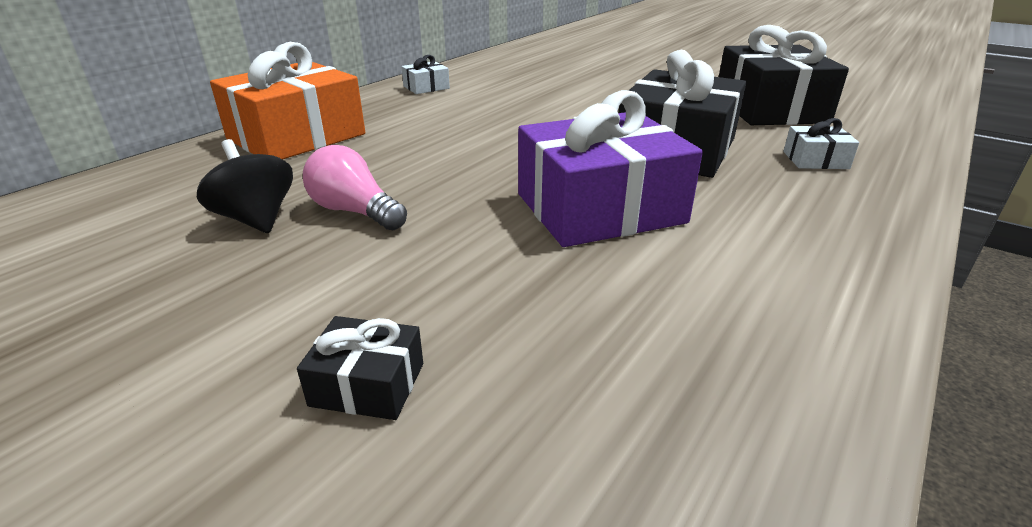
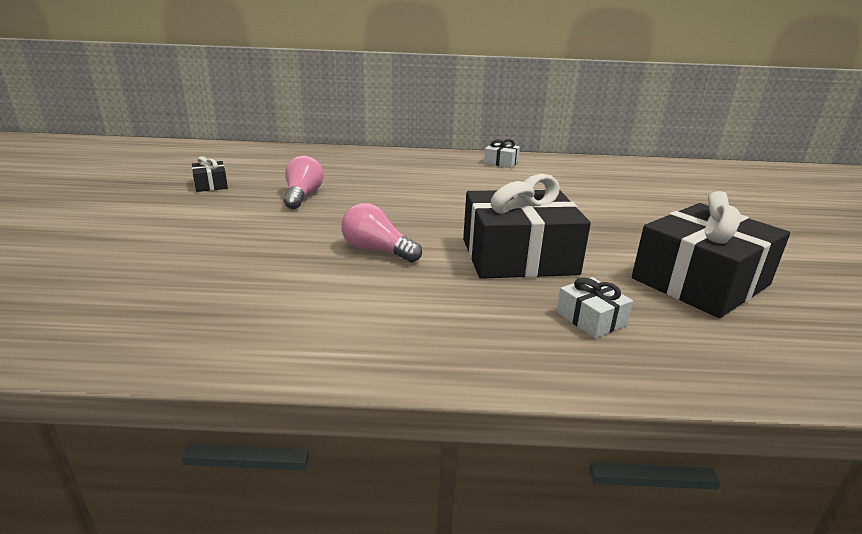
camera: 55 degrees right, 5 degrees down
(256, 219) = (274, 181): black spinning top -> none
(296, 136) = (375, 159): orange gift -> none
(367, 384) = (157, 240): black gift -> black gift (211, 185)
(600, 208) = (377, 251): purple gift -> pink light bulb

